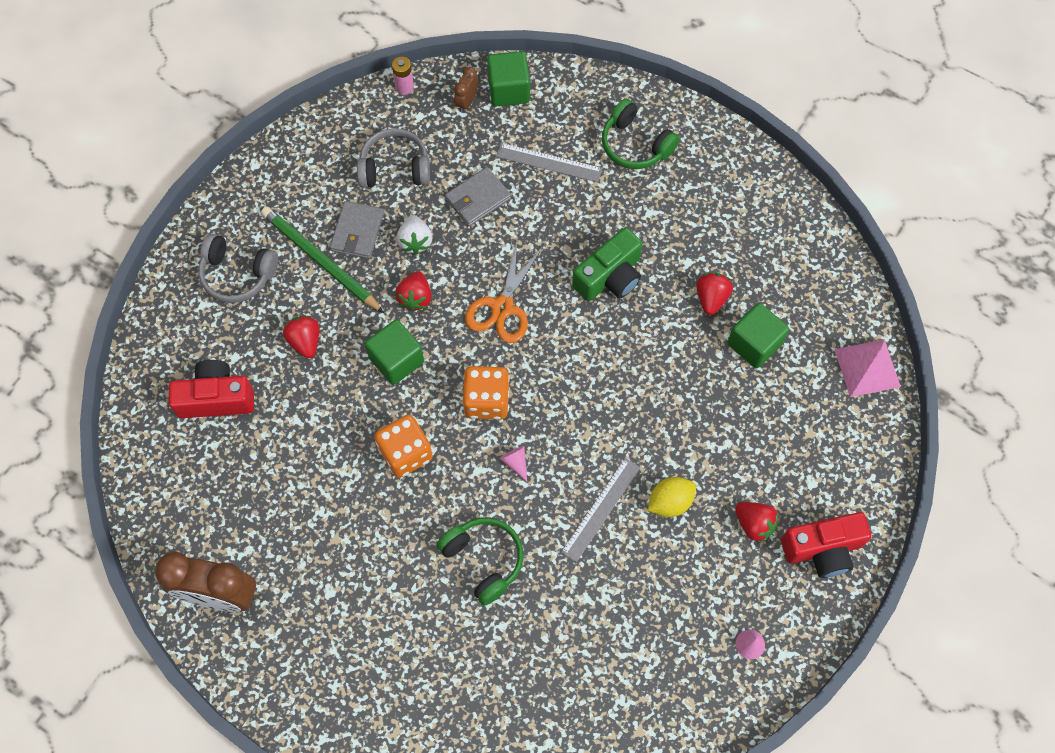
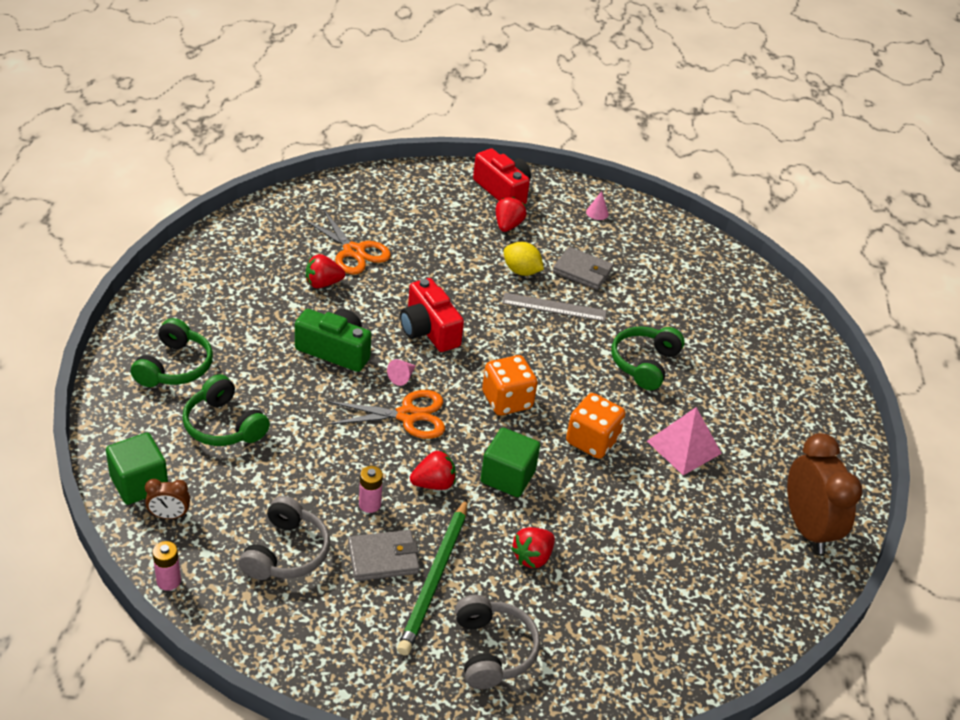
camera: 120 degrees left, 25 degrees down
(216, 398) = (638, 610): red camera -> red camera (428, 330)
(395, 168) = (286, 552): grey headphones -> grey headphones turned 135 degrees counterclockwise
(415, 241) = (370, 504): white strawberry -> pink battery
(478, 198) = (293, 469): grey wallet -> grey wallet (582, 271)
(515, 462) = (550, 367): pink cone -> pink cone (402, 377)
(549, 162) = (223, 425): grey ruler -> green headphones
(754, 344) = (353, 251): green cube -> orange scissors
(867, 367) = (340, 190): pink pyramid -> pink pyramid (684, 447)

